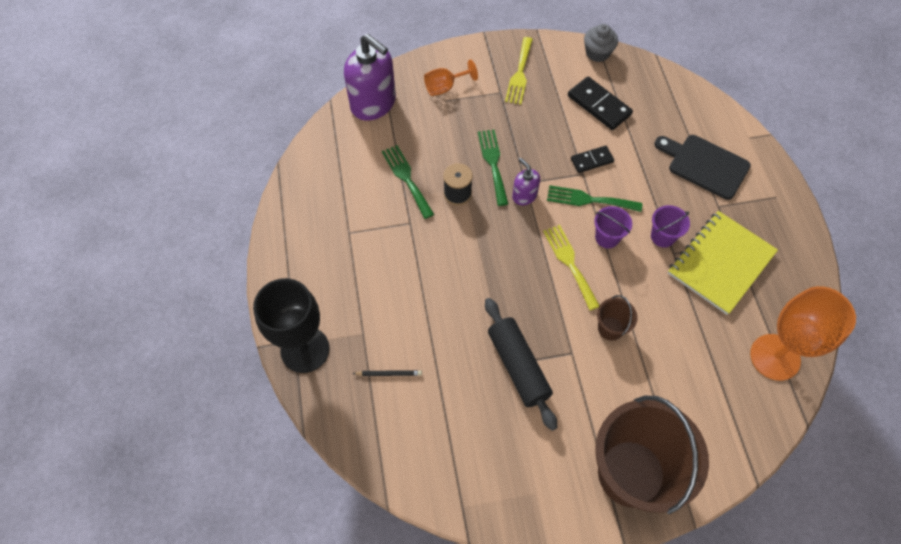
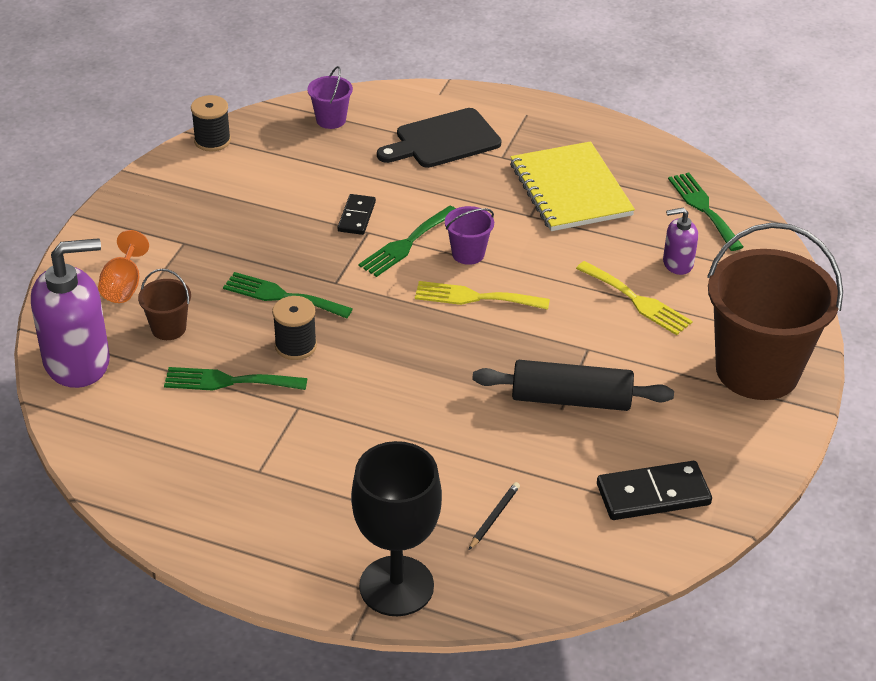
camera: 60 degrees left, 20 degrees down
(519, 74) = (174, 214): yellow fork -> yellow fork (637, 300)
(524, 196) = (352, 291): purple soap dispenser -> purple soap dispenser (677, 263)
(597, 53) = (212, 141): grey cupcake -> black spool
(599, 105) = (287, 175): black domino -> black domino (653, 494)
(610, 328) = (581, 305): brown bucket -> brown bucket (168, 328)
(662, 237) = (503, 213): purple bucket -> purple bucket (331, 120)
(775, 357) = (703, 208): orange goblet -> green fork

